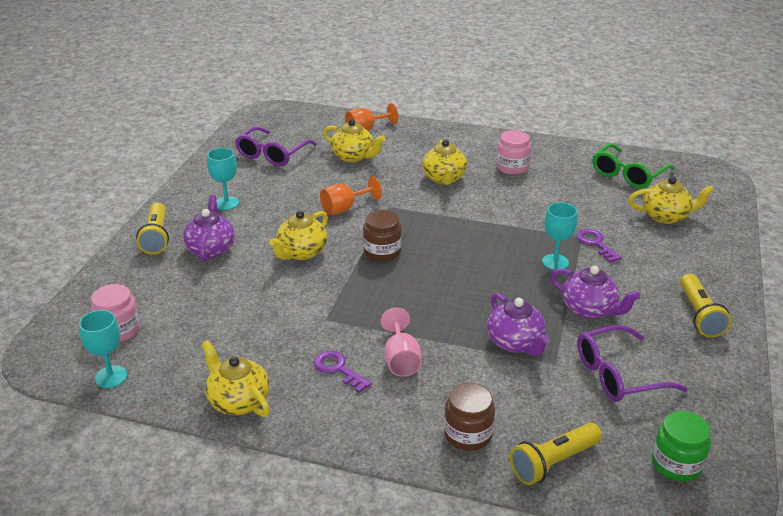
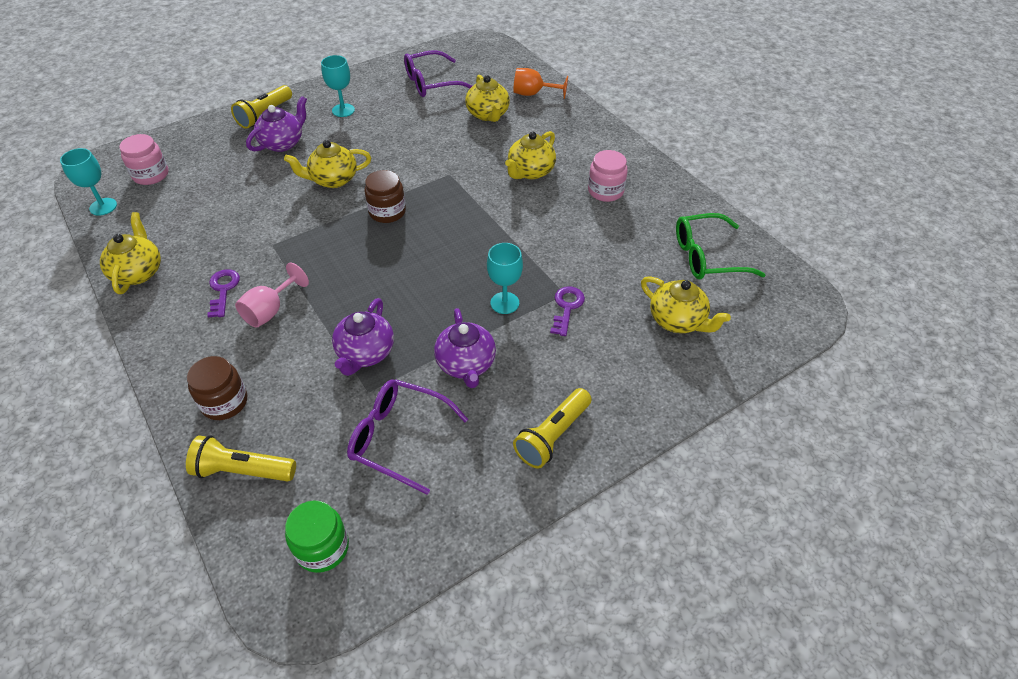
camera: 40 degrees right, 15 degrees up
(344, 208) = (415, 158): orange goblet -> none

